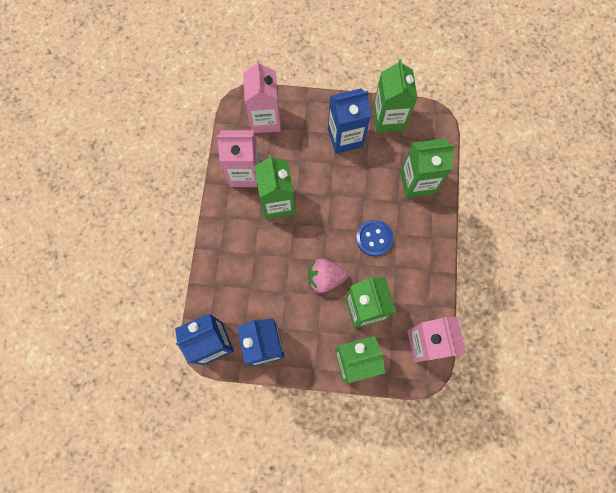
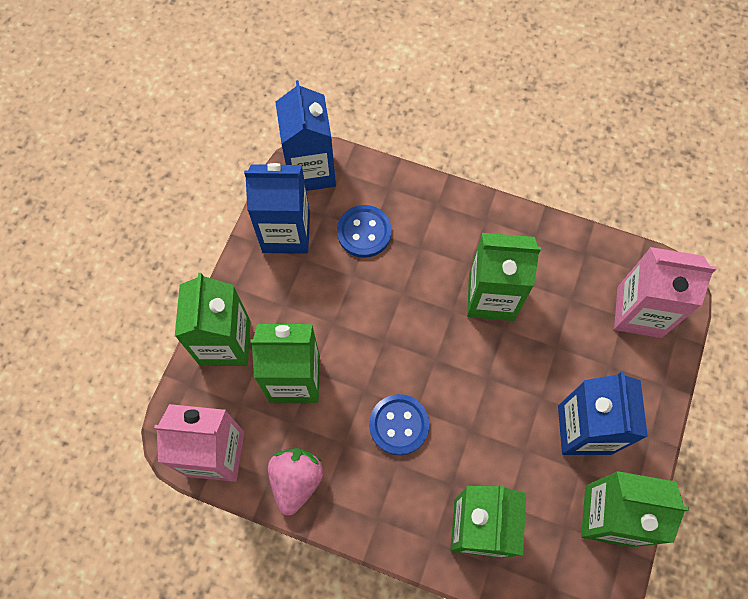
camera: 105 degrees right, 5 degrees down
(245, 173) = (550, 262): pink carton -> none
(252, 293) = (364, 232): none -> blue button
(325, 278) = (356, 334): pink strawberry -> pink strawberry (296, 480)

